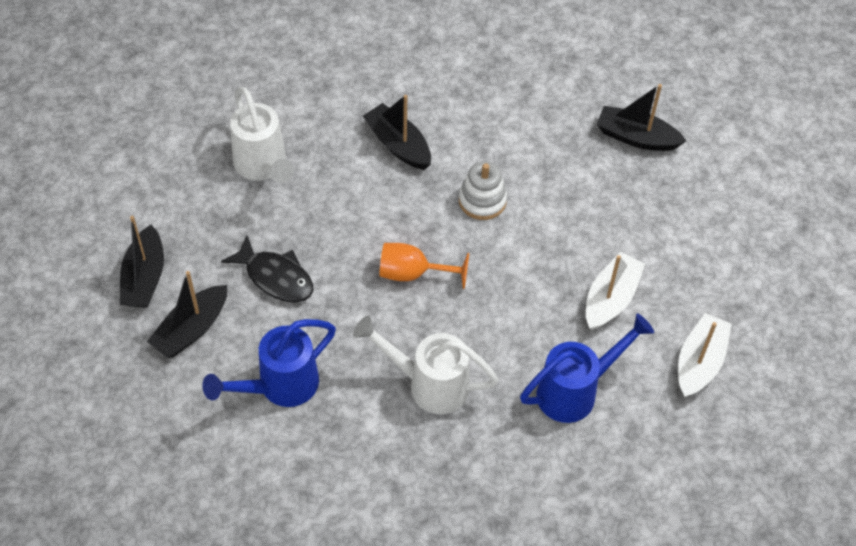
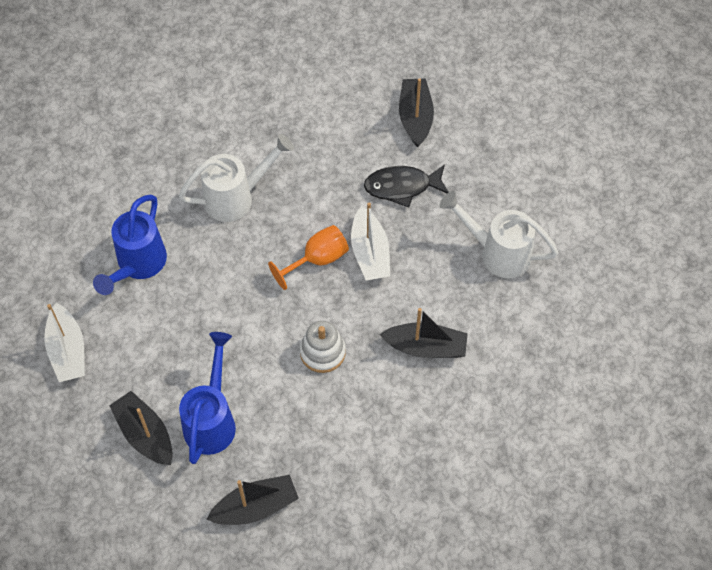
camera: 140 degrees right, 5 degrees up
(144, 278) = (480, 123): black boat -> black boat (145, 434)
(279, 387) = (326, 126): blue watering can -> blue watering can (212, 419)
(610, 298) = (166, 349): white boat -> white boat (370, 253)

